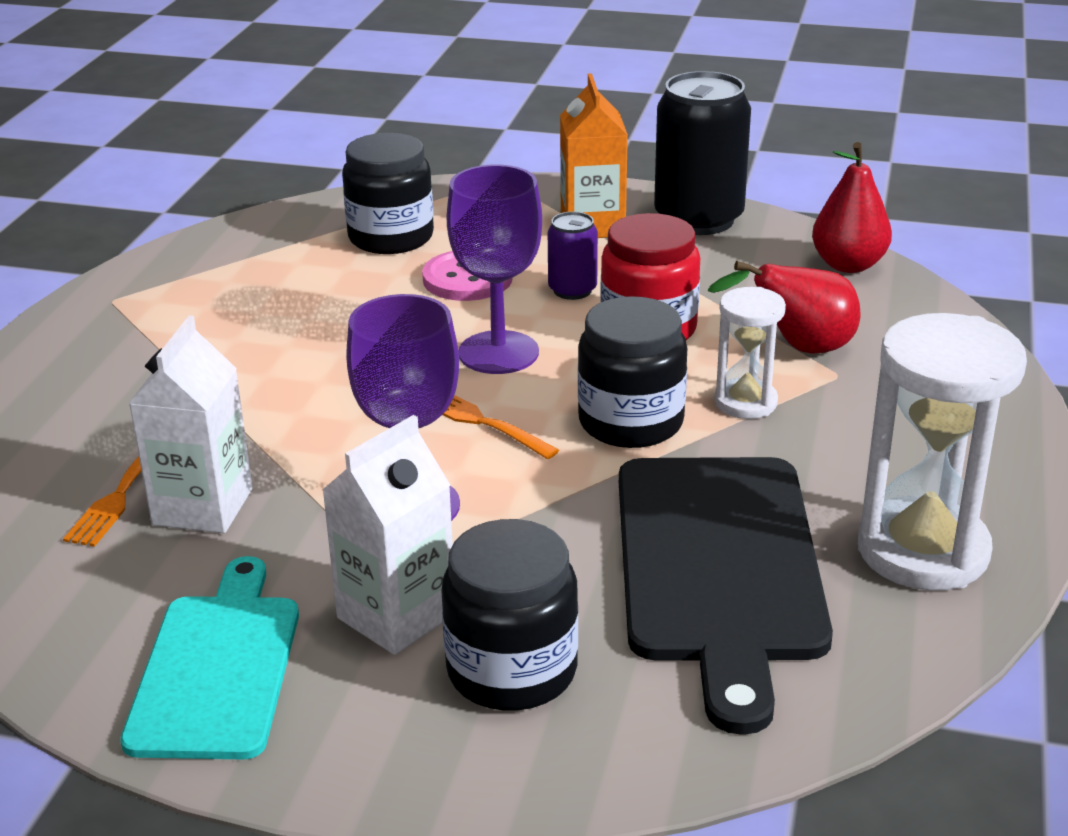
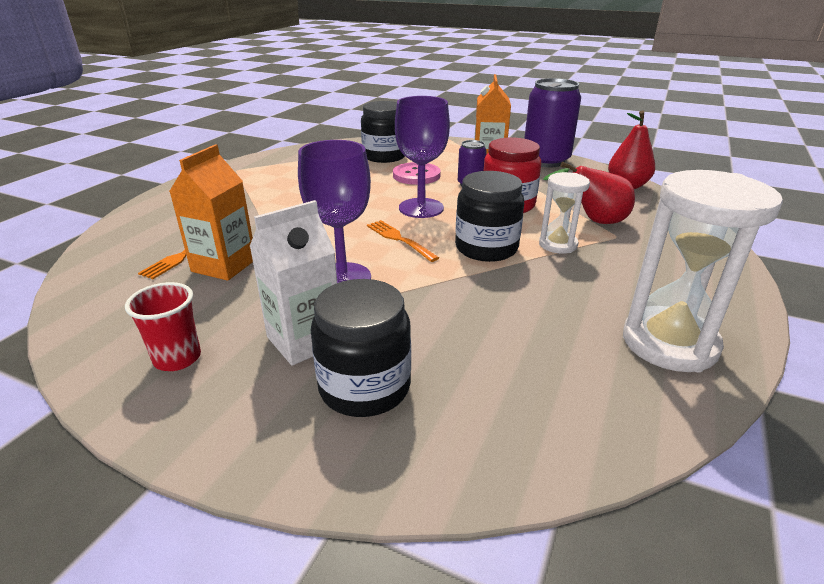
camera: 10 degrees right, 0 degrees up
(203, 507) = (224, 265): white carton -> orange carton
(217, 668) = (177, 358): turquoise cutting board -> red cup
(698, 219) = (546, 161): black can -> purple can
(719, 567) = (524, 336): black cutting board -> none

